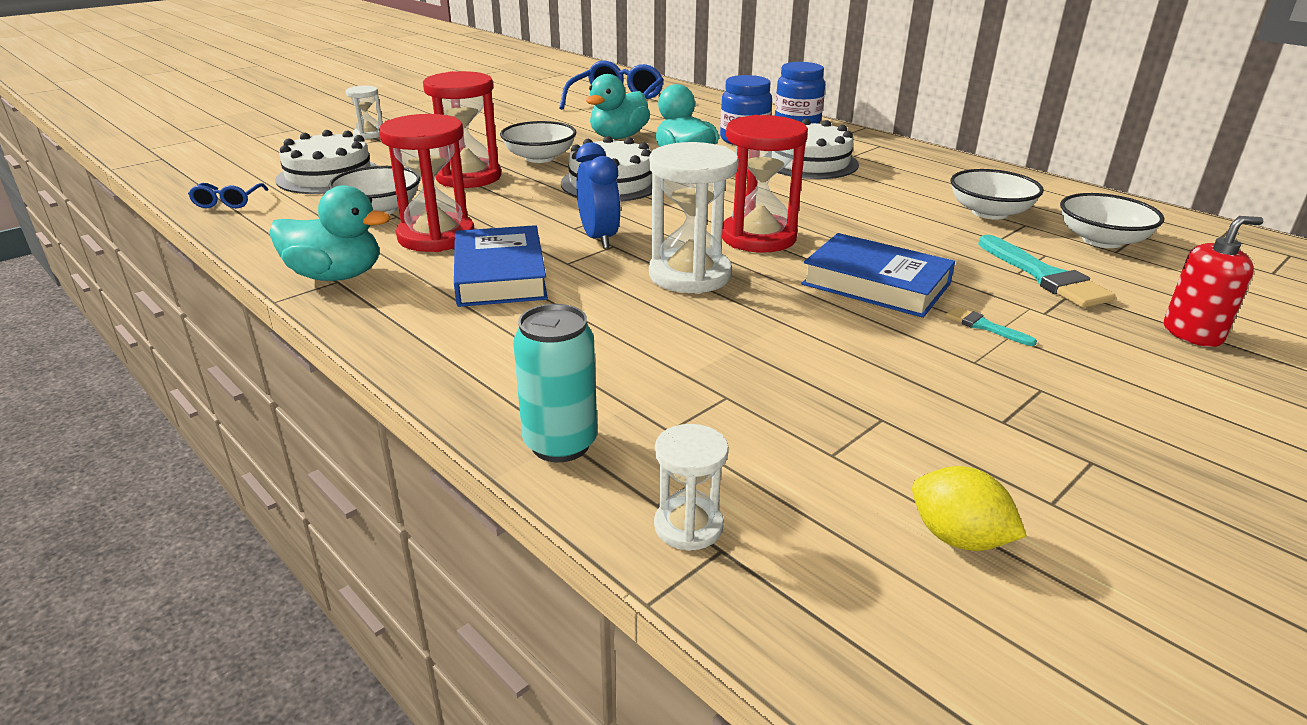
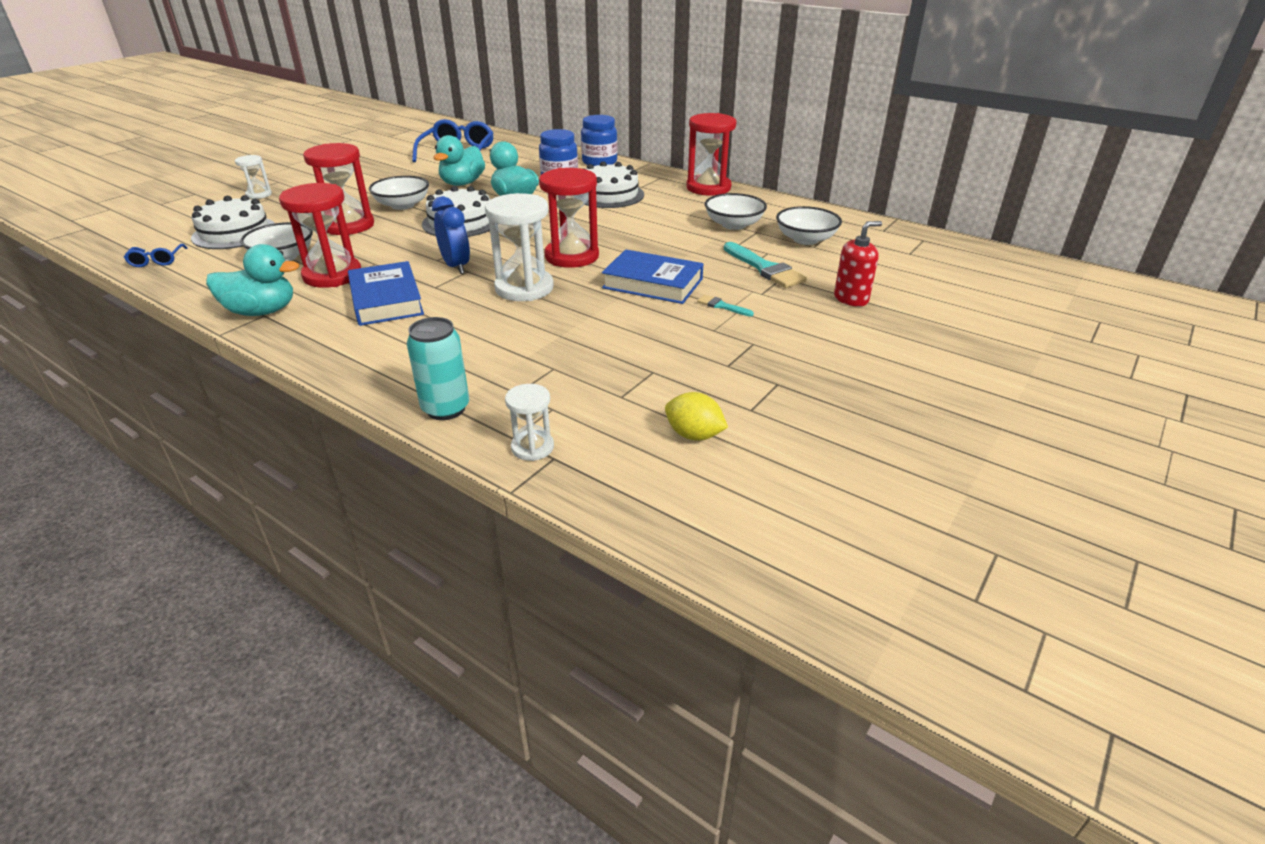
camera: 10 degrees left, 5 degrees up
(948, 163) = (708, 188): none -> red hourglass

